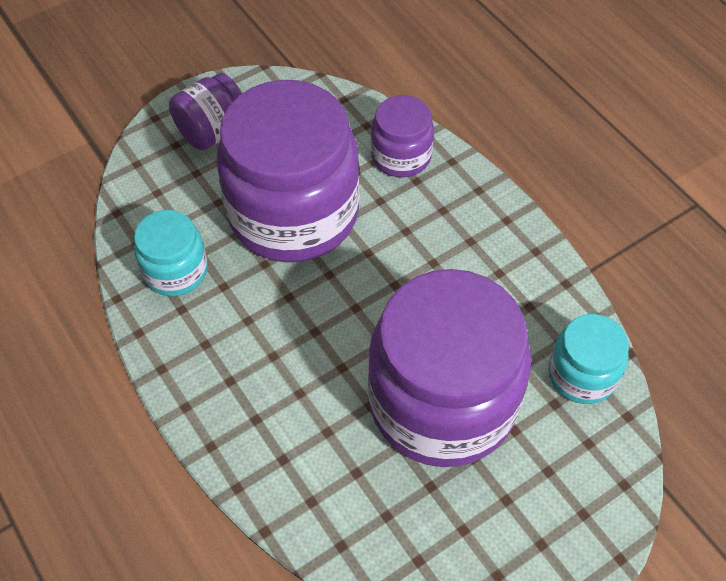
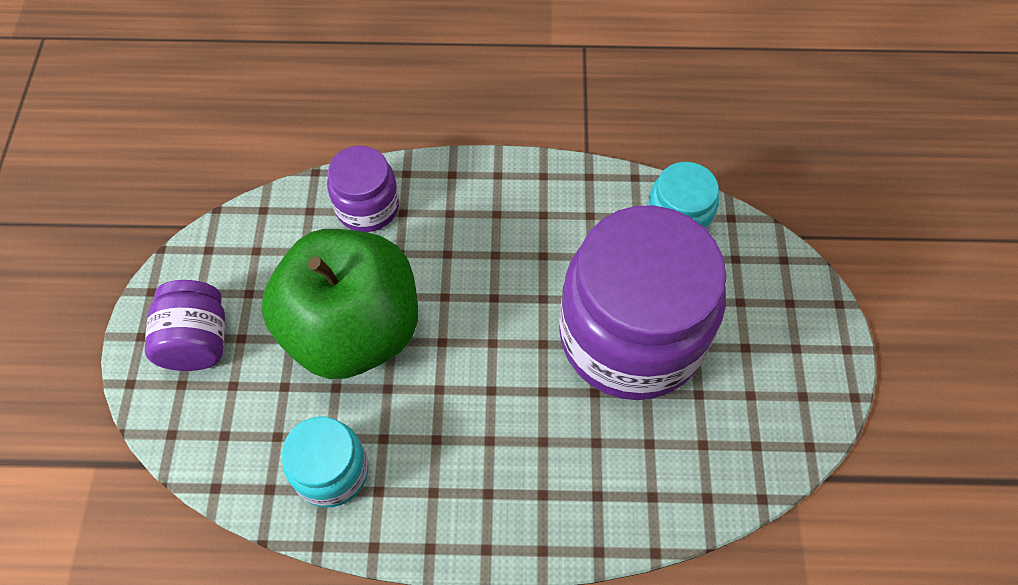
camera: 55 degrees left, 5 degrees up
(293, 213) = (353, 330): purple jar -> green apple

